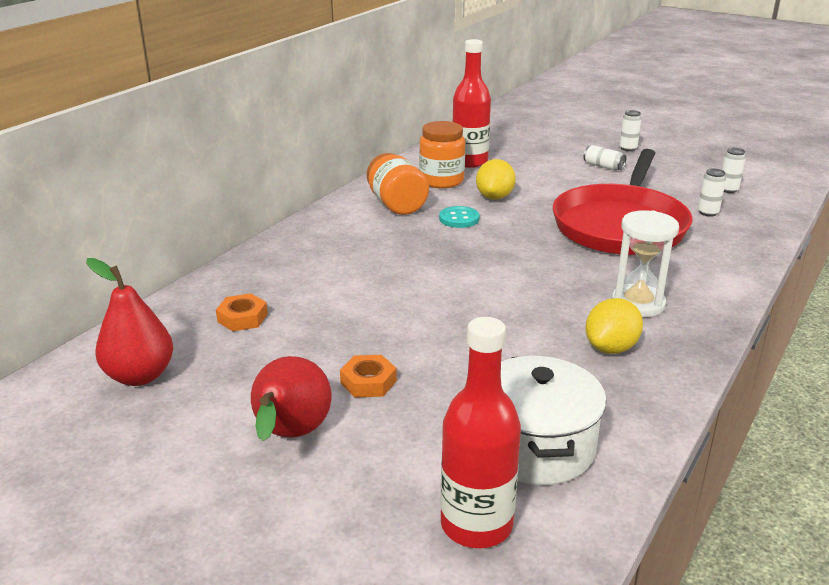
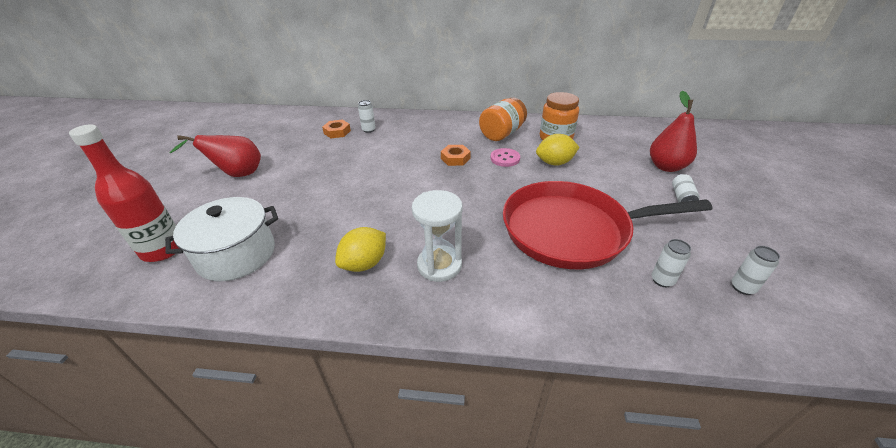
camera: 65 degrees right, 10 degrees up
(140, 376) = (277, 127): red pear -> red pear (666, 167)
(368, 382) = (290, 181): orange nut -> orange nut (455, 158)
(459, 219) = (505, 158): turquoise button -> pink button
(469, 161) = (601, 139): red bottle -> none
(611, 348) = (364, 263): yellow lemon -> yellow lemon turned 60 degrees counterclockwise
(628, 148) = (746, 203): white can -> white can (368, 130)

